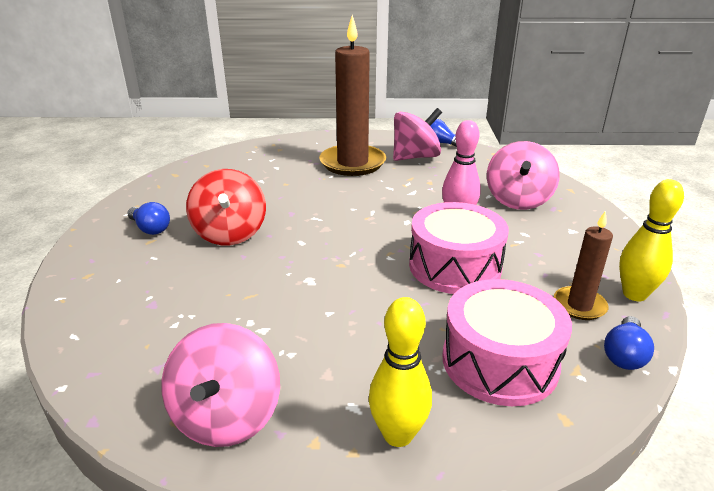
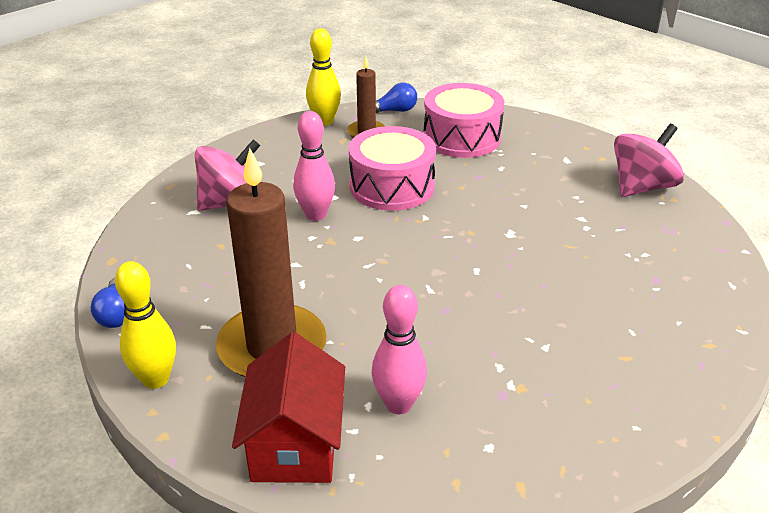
camera: 135 degrees left, 5 degrees up
(150, 228) = (617, 377): blue light bulb -> none
(230, 233) = (534, 318): red spinning top -> none
(262, 172) = (398, 404): none -> pink bowling pin
(289, 148) = (295, 444): none -> red house
(398, 434) = (557, 142): yellow bowling pin -> yellow bowling pin (156, 379)
(415, 157) = (191, 310): pink spinning top -> none

